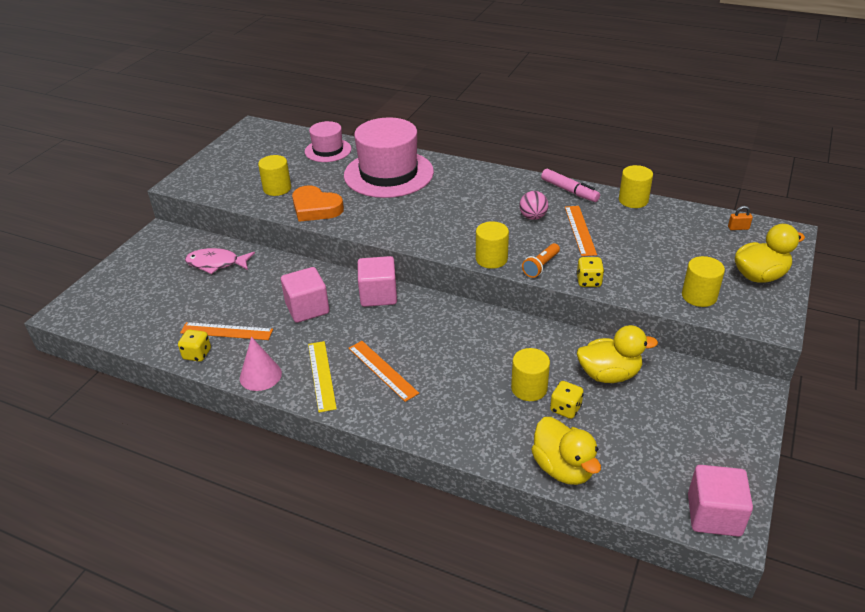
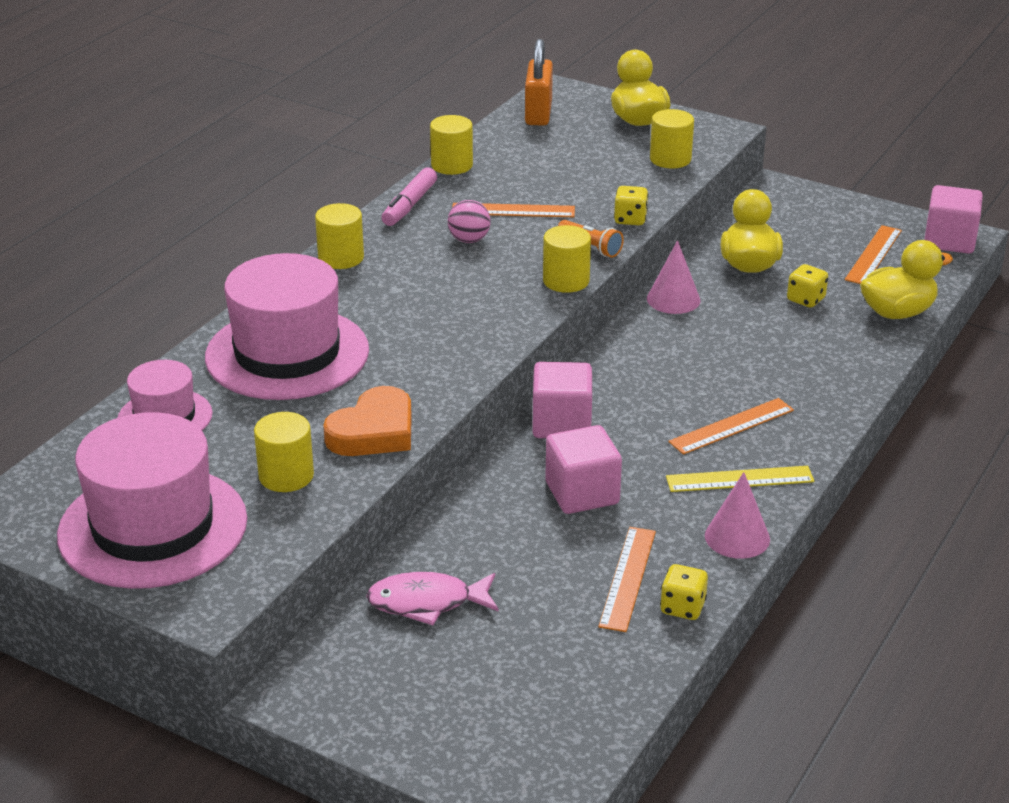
camera: 85 degrees left, 5 degrees down
(216, 263) = (427, 602): pink fish -> pink fish turned 75 degrees clockwise
(240, 161) = (153, 527): none -> pink hat
(529, 388) = (771, 319): yellow cylinder -> yellow cylinder (341, 258)
(542, 336) = (673, 299): none -> pink cone
(569, 191) = (409, 205): pink marker -> pink marker turned 150 degrees clockwise
(659, 455) = (873, 255): none -> orange ruler
(738, 228) = (538, 113): orange padlock -> orange padlock, size x2.31

